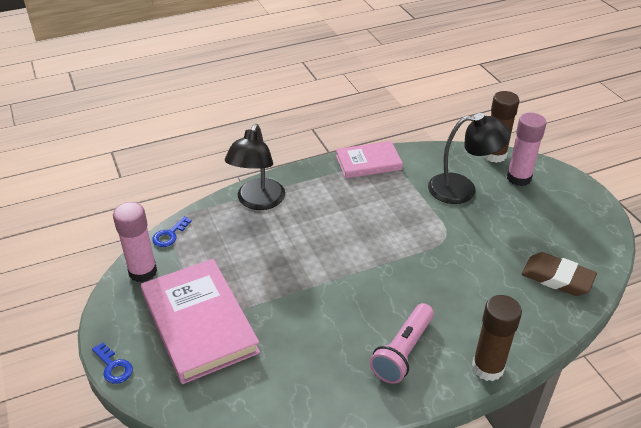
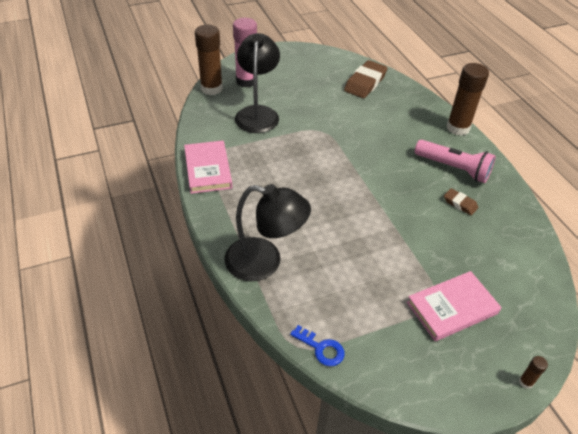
camera: 90 degrees left, 5 degrees up
(114, 366) = (526, 382): blue key -> brown glue stick
(143, 272) = (386, 371): pink glue stick -> none
(199, 323) = (452, 308): pink book -> pink book, size x0.60
(341, 349) = (460, 204): none -> brown eraser

